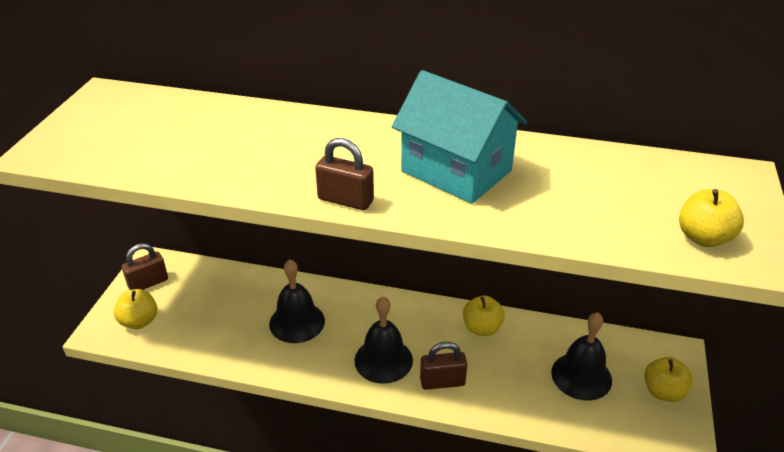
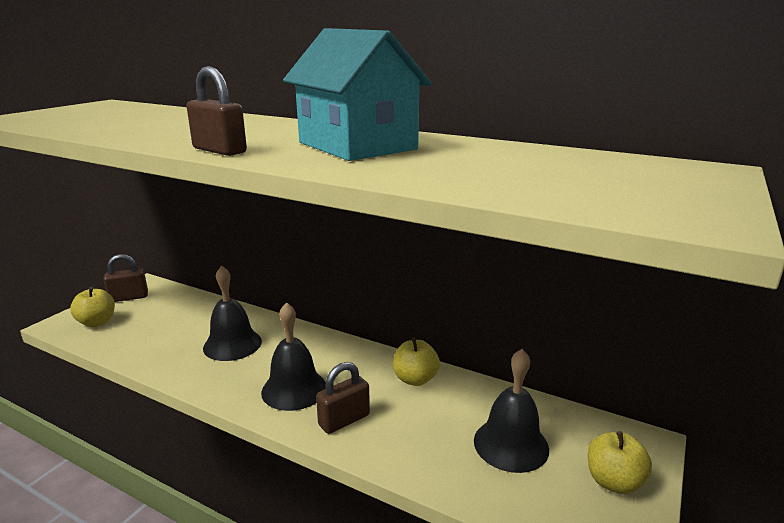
camera: 15 degrees right, 15 degrees down
(442, 382) = (344, 420): brown padlock -> brown padlock turned 45 degrees counterclockwise
(703, 238) = (627, 200): yellow apple -> none

